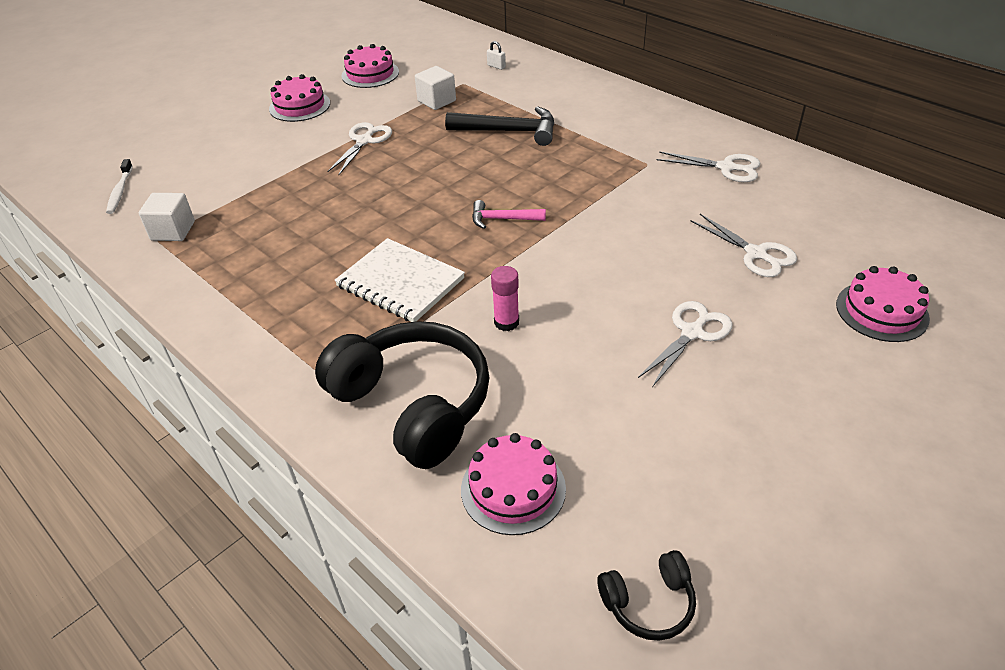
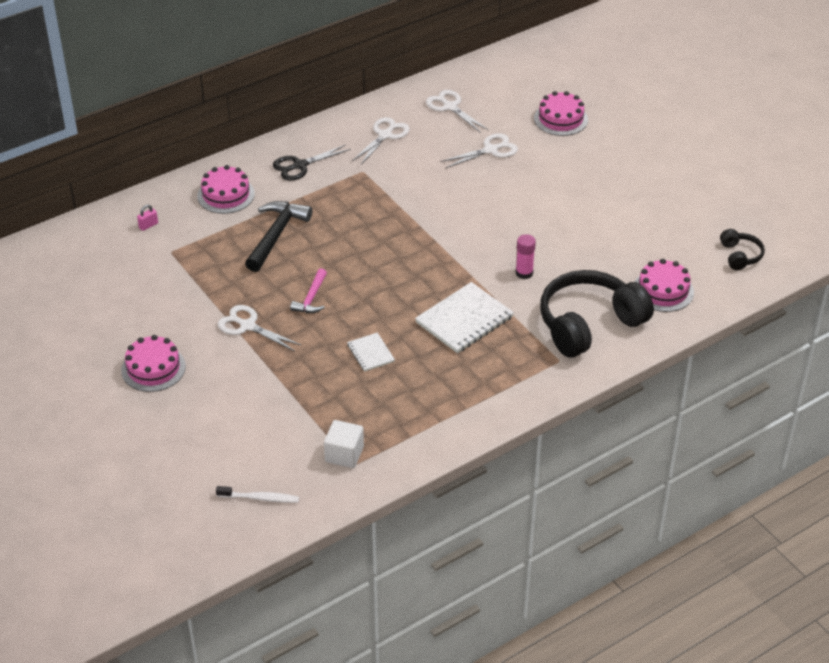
camera: 80 degrees left, 0 degrees up
(332, 222) = (370, 353): none -> white notebook
(370, 74) = (111, 313): pink cake -> pink cake (226, 195)
(436, 101) = (196, 272): white cube -> none
(496, 66) = (148, 225): white padlock -> pink padlock
(502, 219) = (405, 258): pink hammer -> pink hammer (311, 298)
(633, 124) = (300, 165): none -> black scissors
(692, 333) = (558, 196): white scissors -> white scissors (450, 107)

